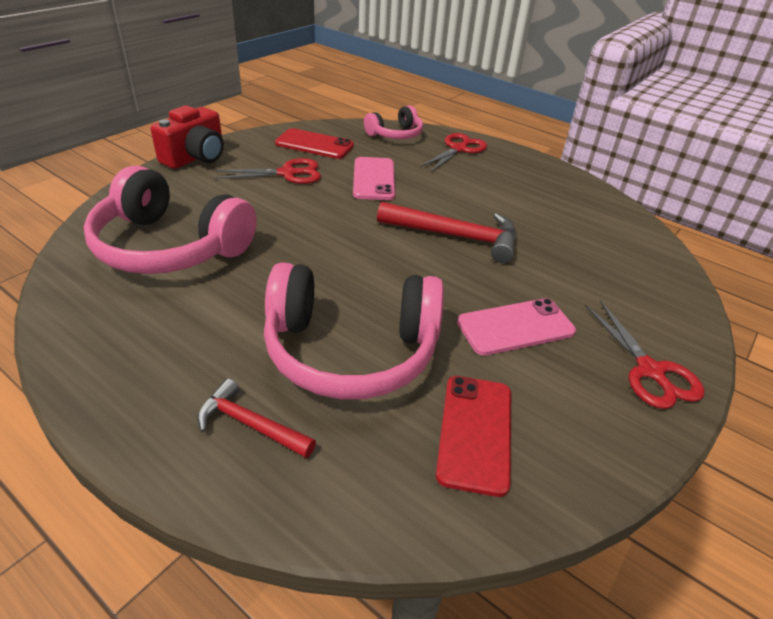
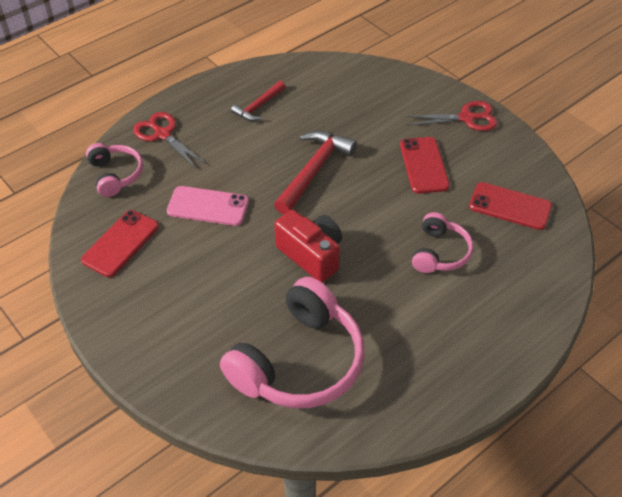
camera: 75 degrees left, 10 degrees up
(196, 157) = (123, 348): red camera -> red camera (311, 255)
(250, 424) = (501, 309): red hammer -> red hammer (258, 106)
(287, 173) = (181, 270): red scissors -> none
(351, 350) = (440, 252): pink headphones -> pink headphones, size x0.53
(515, 327) = (424, 165): pink phone -> red phone

